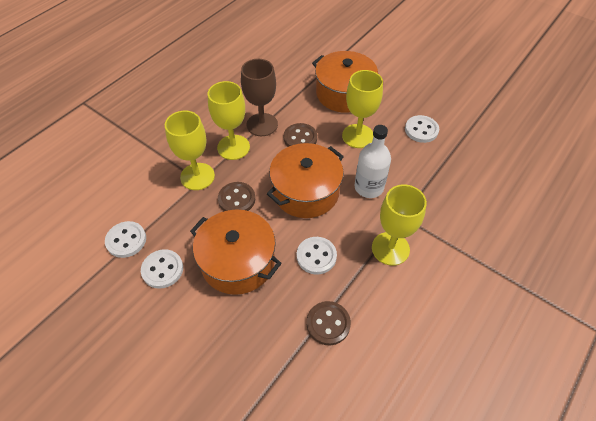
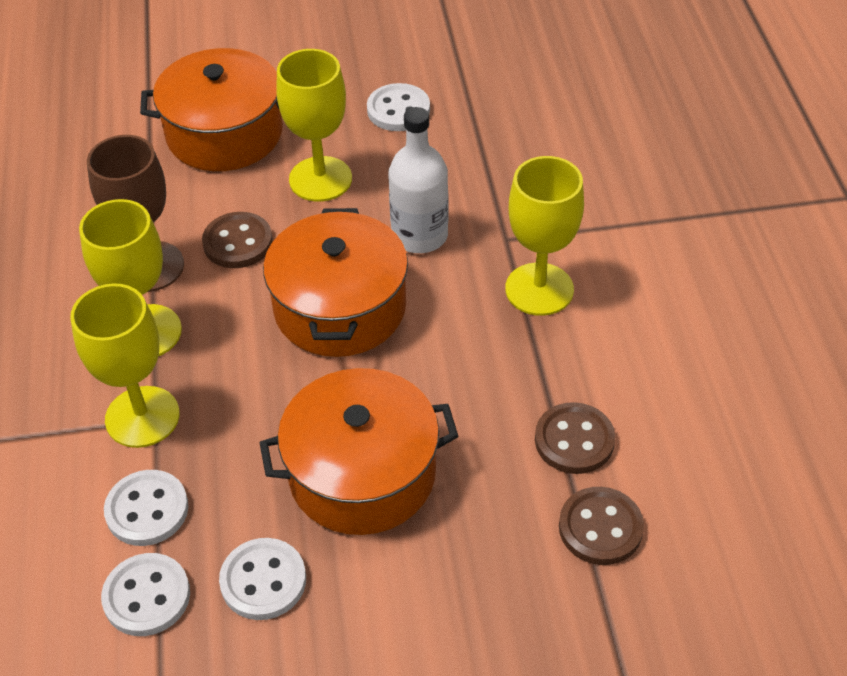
camera: 45 degrees left, 5 degrees down
(237, 199) = (250, 397): brown button -> brown button (600, 528)
(316, 256) = (459, 376): white button -> white button (147, 510)

